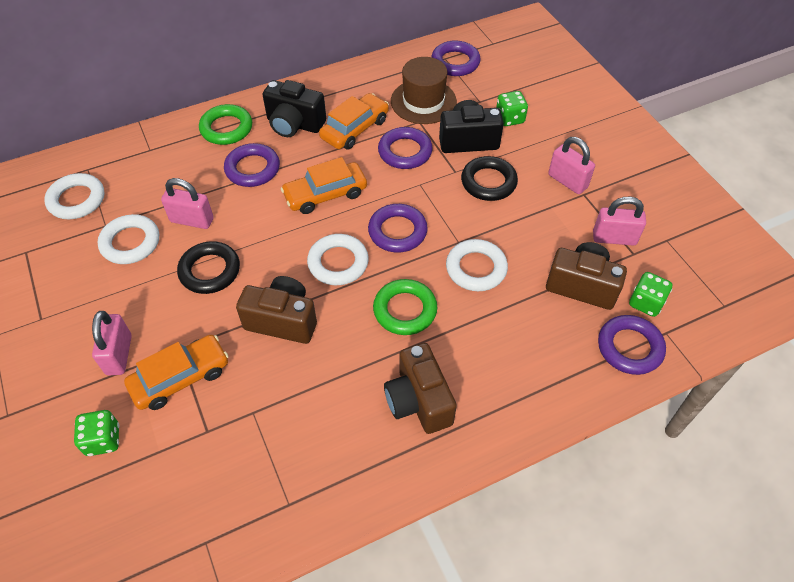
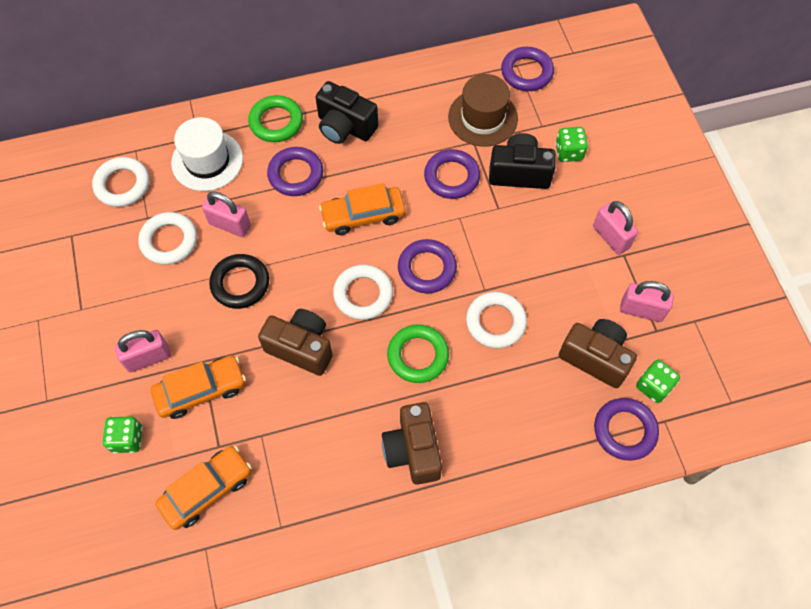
camera: 10 degrees right, 10 degrees up
(119, 355) = (148, 358): pink padlock -> pink padlock turned 60 degrees clockwise
(162, 168) = (207, 161): none -> white hat
(355, 129) = (406, 141): orange car -> orange car (207, 490)
(488, 182) = (529, 226): black ring -> none

